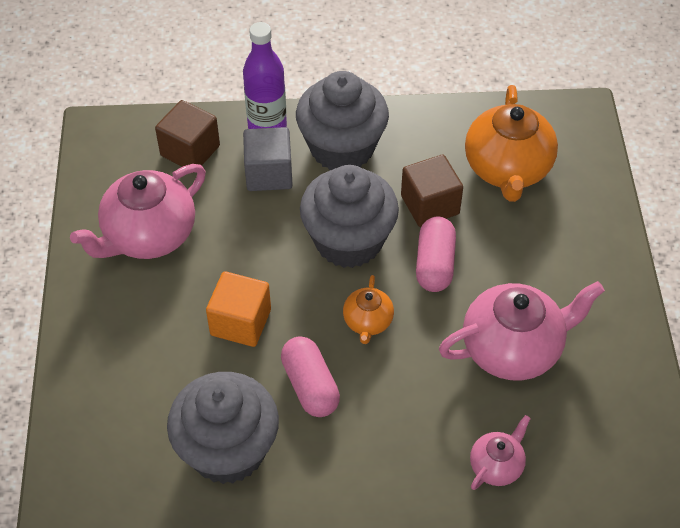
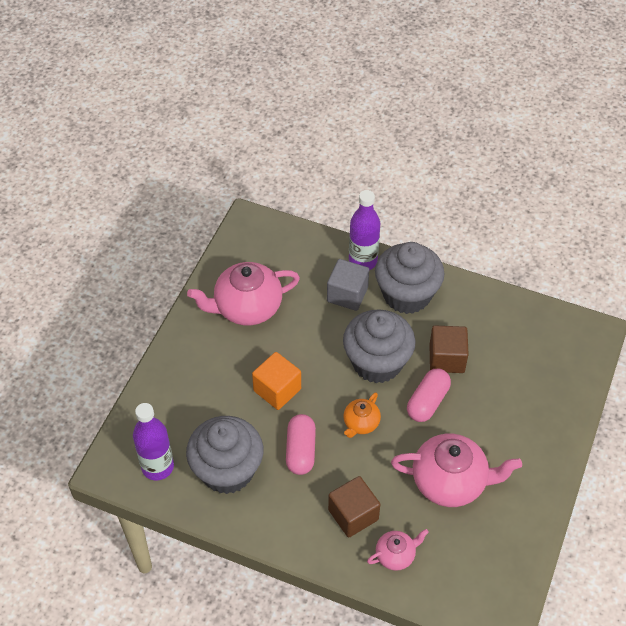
camera: 25 degrees right, 0 degrees up
(131, 484) = (157, 467): none -> purple bottle
(190, 151) = (302, 258): brown cube -> brown cube (353, 515)
(507, 169) = (516, 354): orange teapot -> none

